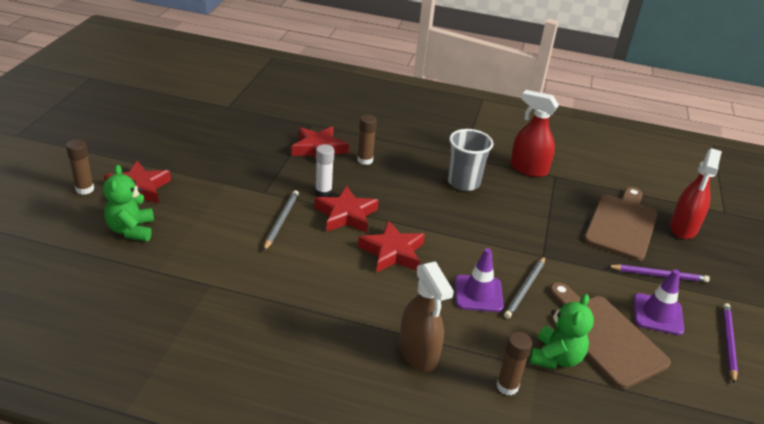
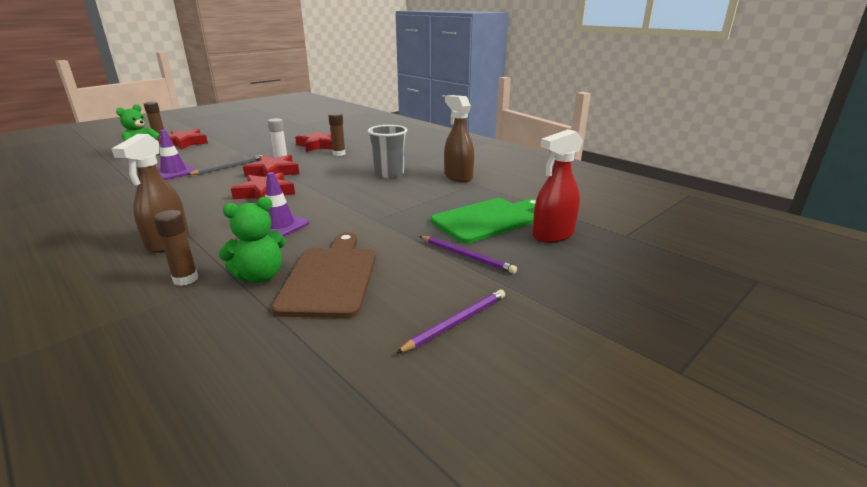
camera: 35 degrees right, 10 degrees down
(525, 289) = (321, 232): grey pencil -> none
(528, 169) = (458, 177): red spray bottle -> brown spray bottle
(622, 225) = (487, 219): brown cutting board -> green cutting board
(658, 314) = (414, 279): purple traffic cone -> purple traffic cone (174, 172)

